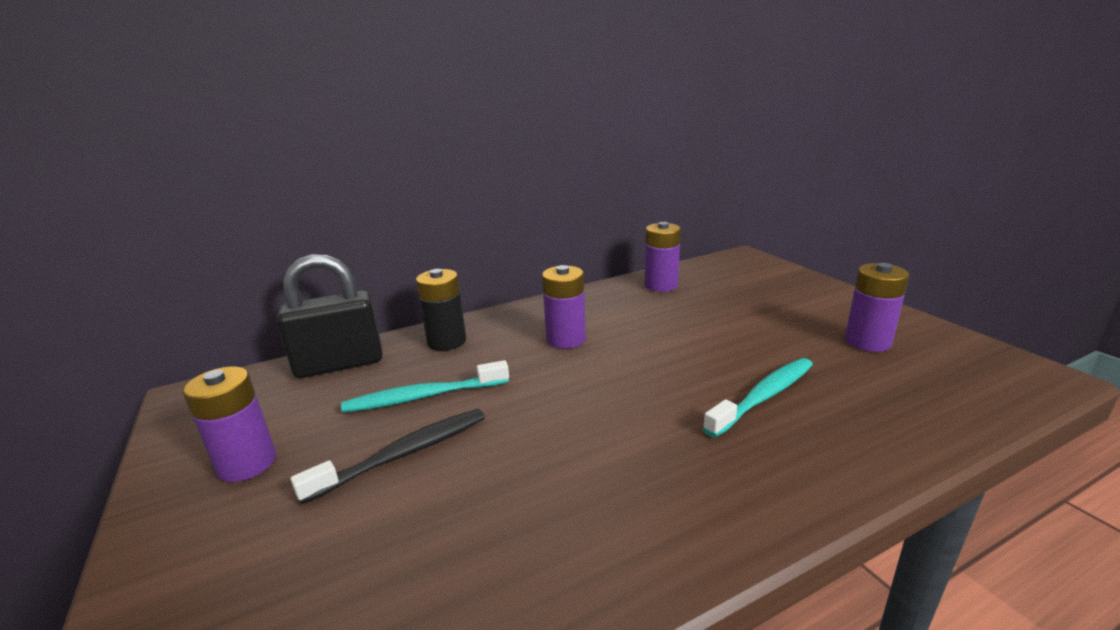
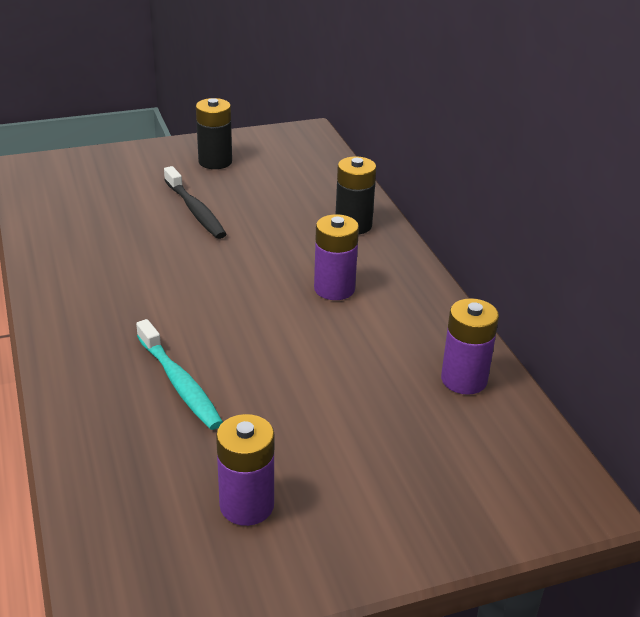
camera: 95 degrees right, 10 degrees up
(247, 464) = (215, 162): purple battery -> black battery
(340, 364) = (330, 179): black padlock -> none
(423, 396) = (263, 216): turquoise toothbrush -> none

